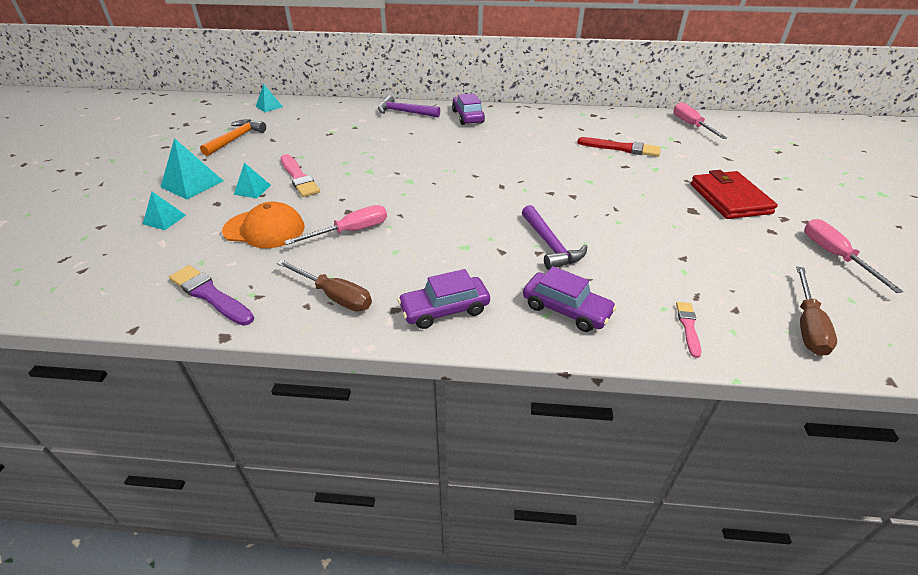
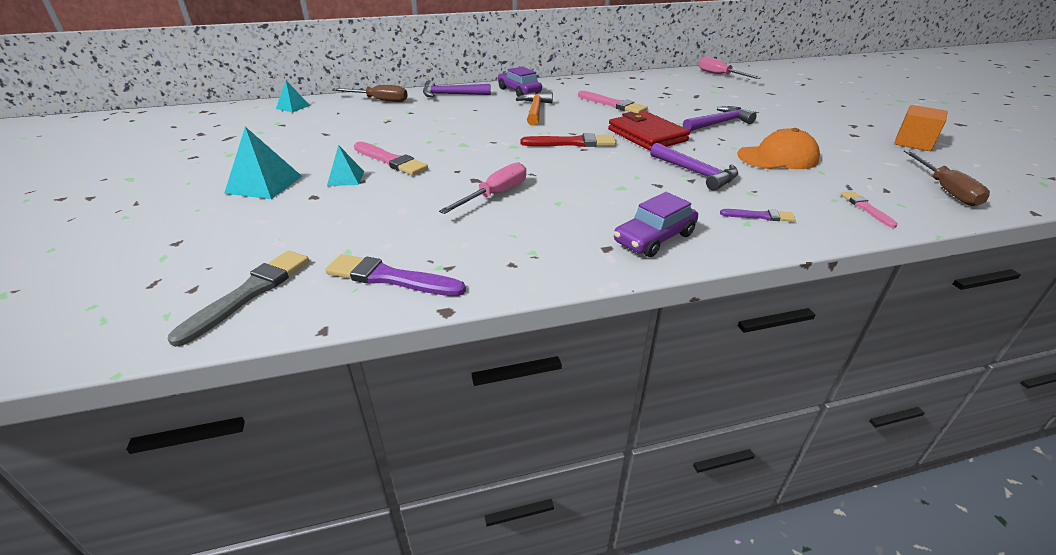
camera: 20 degrees left, 5 degrees down
(112, 284) = (249, 293): none -> grey brush
(164, 219) = (260, 221): turquoise pyramid -> none
(236, 139) = (280, 138): orange hammer -> orange hammer (535, 110)
(264, 229) = (396, 209): orange cap -> orange cap (777, 157)
(334, 296) = (534, 250): brown screwdriver -> brown screwdriver (379, 100)
(543, 146) = (612, 104): none -> pink brush
(566, 309) = (759, 216): purple car -> purple brush
(621, 148) = (681, 97): red brush -> red brush (572, 143)
(630, 189) = (719, 123): none -> purple hammer
(729, 199) = (801, 119): red wallet -> red wallet (647, 135)
(834, 256) = (913, 143): pink screwdriver -> orange cube

